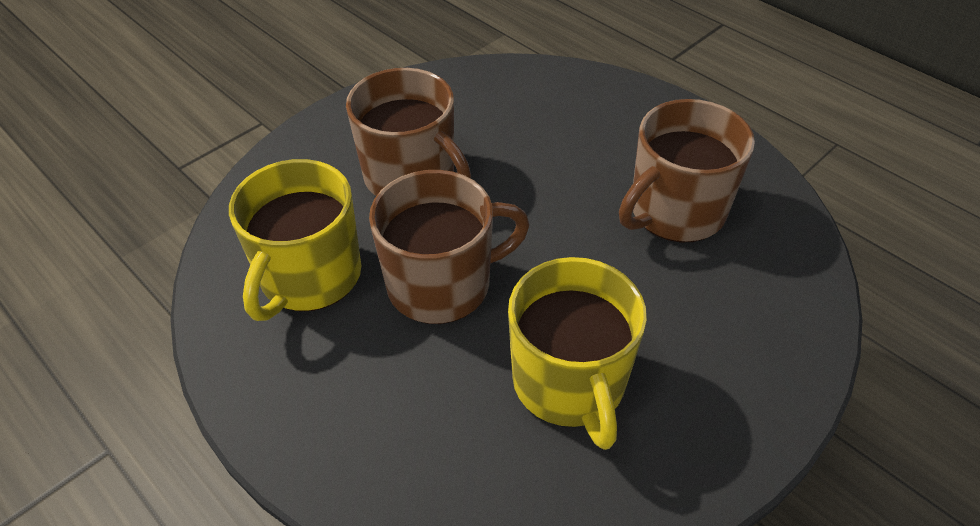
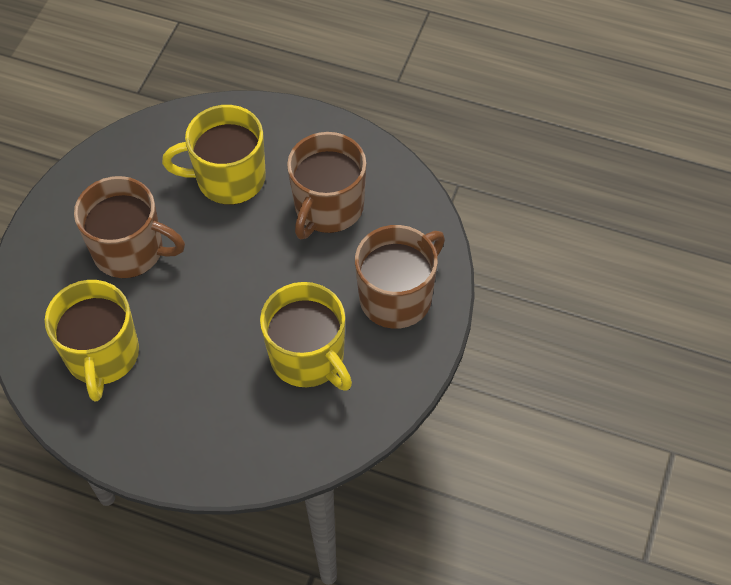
camera: 25 degrees left, 10 degrees up
(442, 284) = (196, 325): brown mug -> brown mug (397, 297)
(565, 143) = (229, 178): none -> yellow mug

